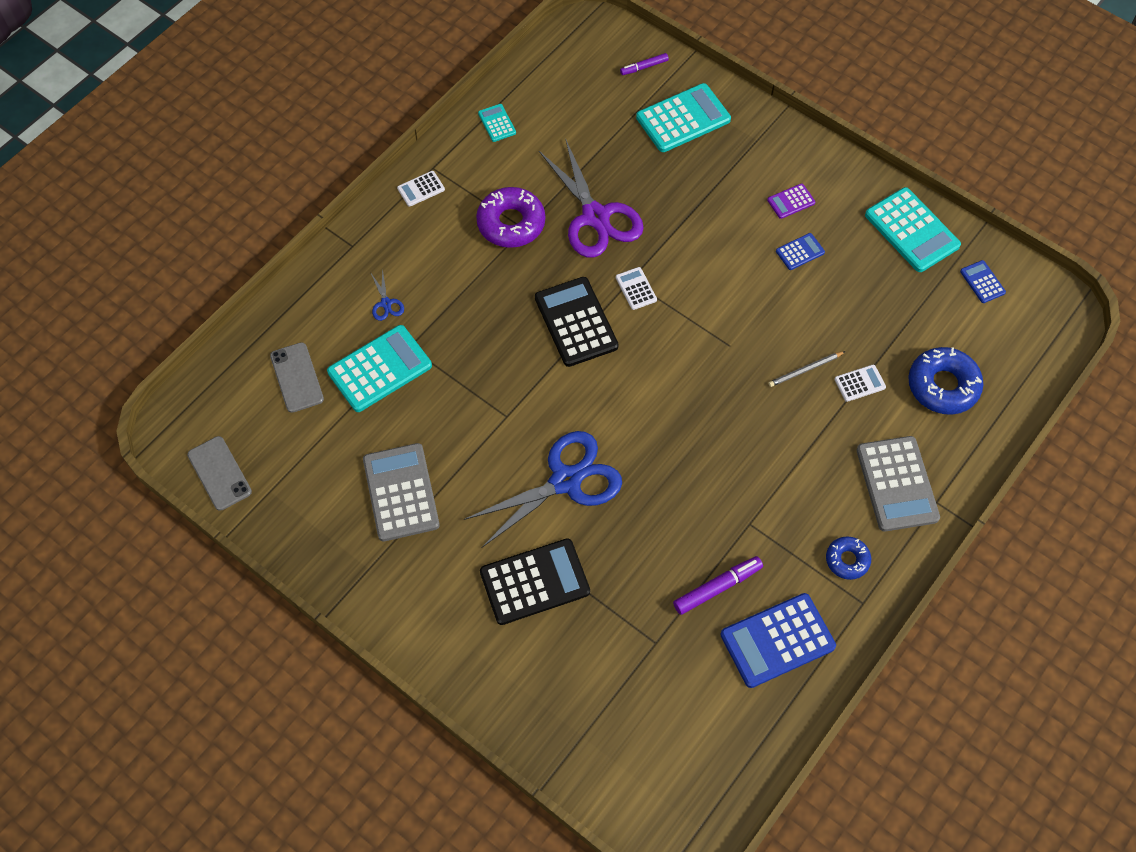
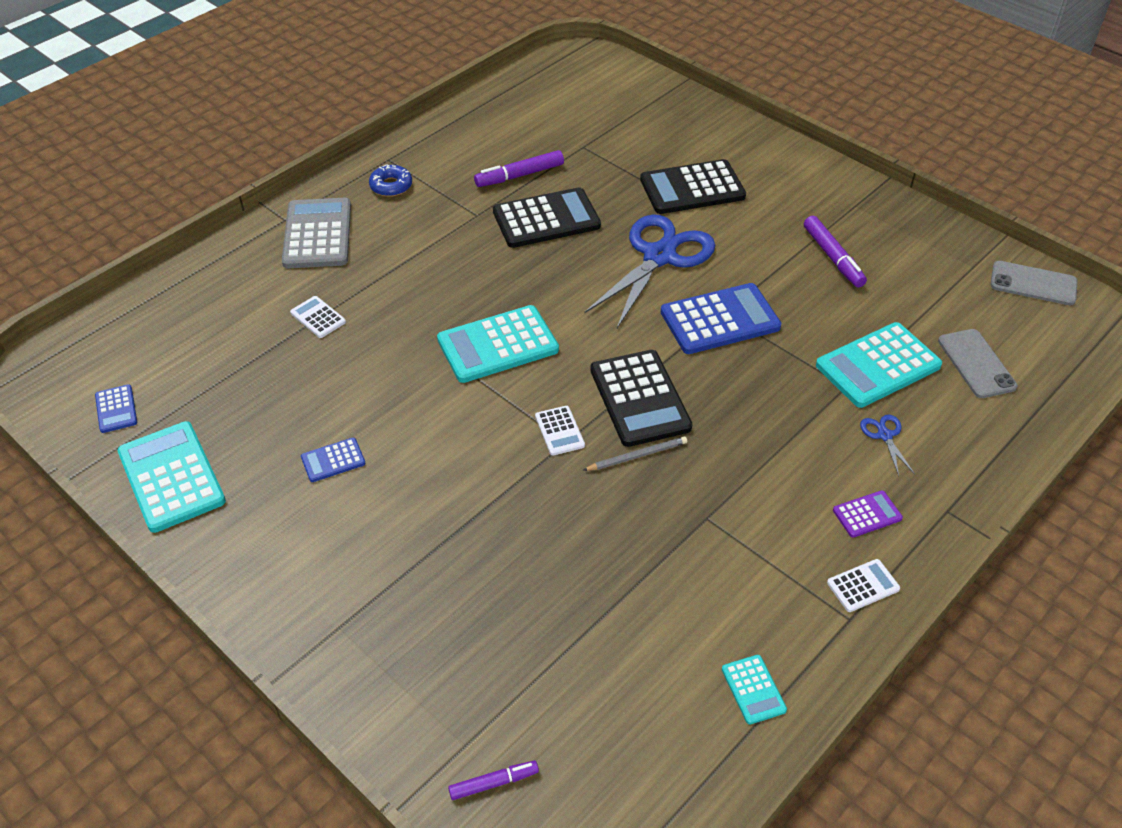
camera: 175 degrees left, 15 degrees down
(219, 473) = (1033, 284): grey phone -> grey phone turned 45 degrees counterclockwise
(401, 492) = (833, 257): grey calculator -> purple marker
(511, 223) = (725, 526): purple donut -> none
(566, 481) = (659, 256): blue scissors -> blue scissors turned 150 degrees clockwise
(595, 217) = (603, 526): purple scissors -> none
(679, 523) = (546, 219): none -> black calculator
(683, 118) = (446, 674): turquoise calculator -> turquoise calculator (498, 345)
(777, 641) = (474, 142): blue calculator -> blue calculator (720, 320)
(791, 201) = (320, 528): purple calculator -> purple calculator (867, 514)
(805, 370) = (375, 333): grey pencil -> grey pencil (637, 456)
(859, 383) = (318, 317): white calculator -> white calculator turned 60 degrees clockwise
(943, 386) = (225, 309): blue donut -> none

